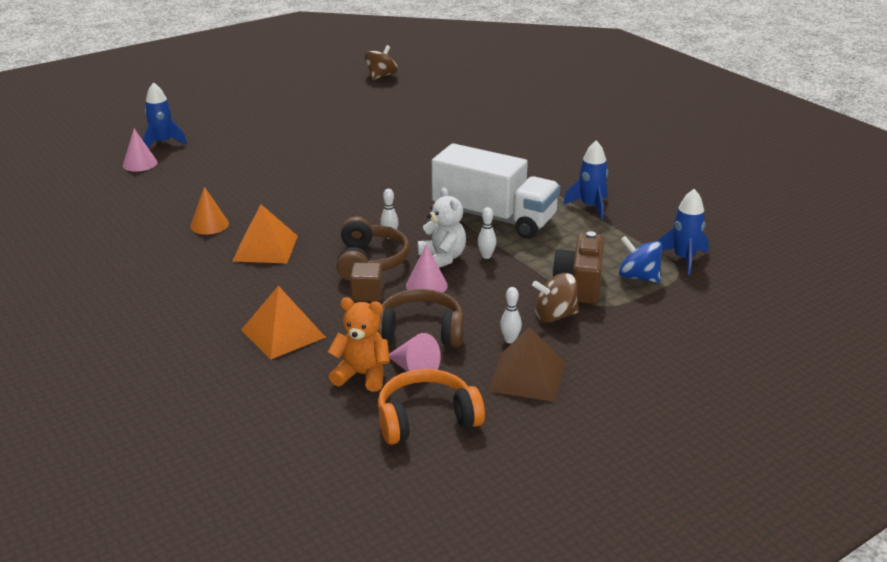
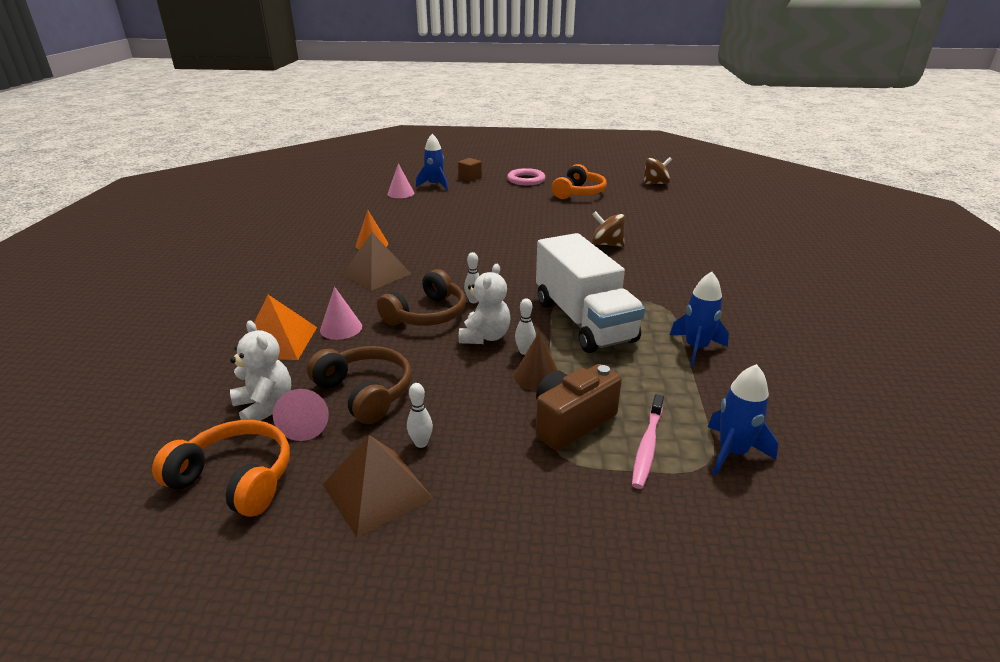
camera: 40 degrees right, 0 degrees up
(251, 108) = (526, 180): none -> pink ring
(265, 248) = (376, 274): orange pyramid -> brown pyramid
(325, 107) = (578, 193): none -> orange headphones
(362, 375) = (265, 406): orange teddy bear -> white teddy bear
(367, 294) = (382, 339): brown cube -> brown cube (470, 178)
(426, 285) = (436, 354): pink cone -> pink cone (341, 328)
(519, 268) = (537, 376): none -> brown cone
(555, 316) = (498, 442): brown spinning top -> brown spinning top (607, 244)
(638, 277) = (647, 446): blue spinning top -> pink toothbrush

